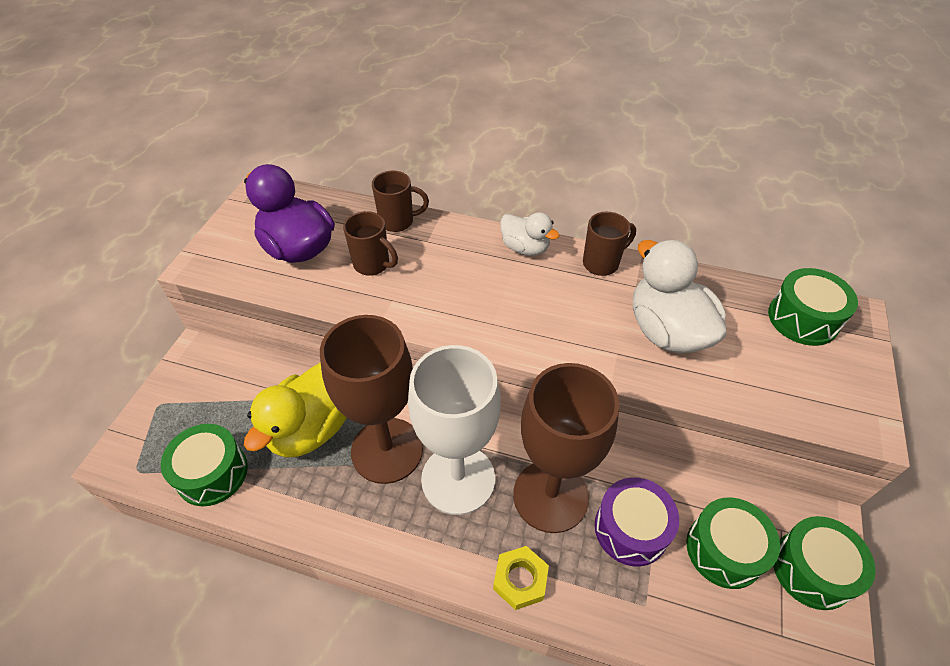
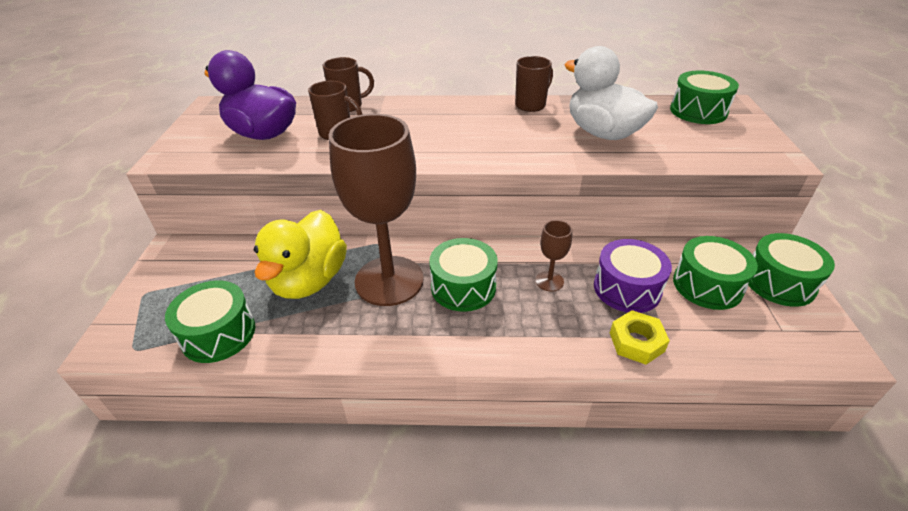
camera: 15 degrees left, 10 degrees down
(458, 479) = (463, 287): white goblet -> green drum
(520, 580) = (550, 345): yellow nut -> yellow nut (636, 342)
(525, 248) = (465, 106): white duck -> none
(550, 496) = (549, 281): brown goblet -> brown goblet, size x0.41

